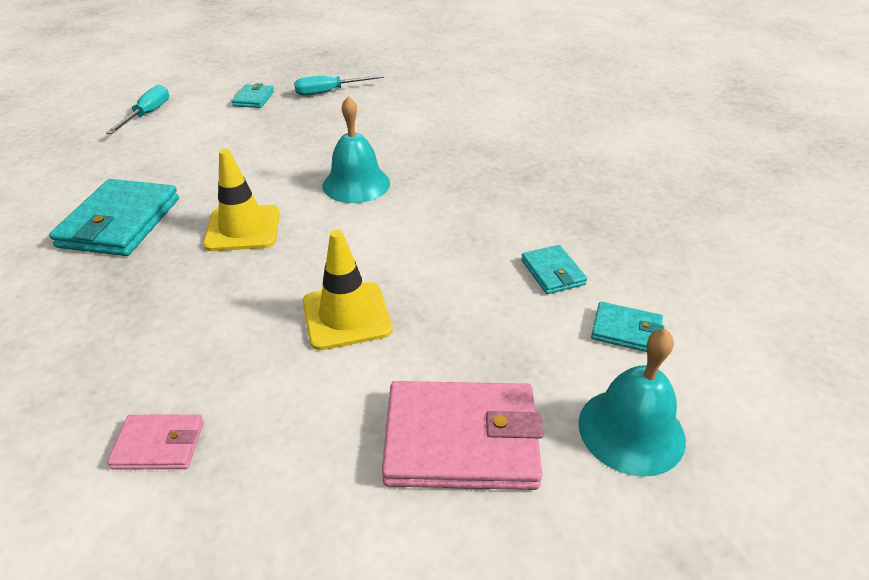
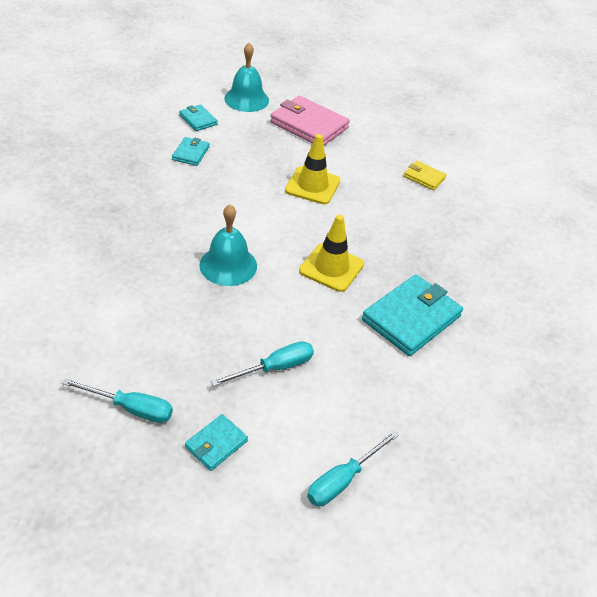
camera: 150 degrees left, 5 degrees up
(159, 445) = (424, 177): pink wallet -> yellow wallet
(242, 141) = (275, 368): none -> turquoise screwdriver

